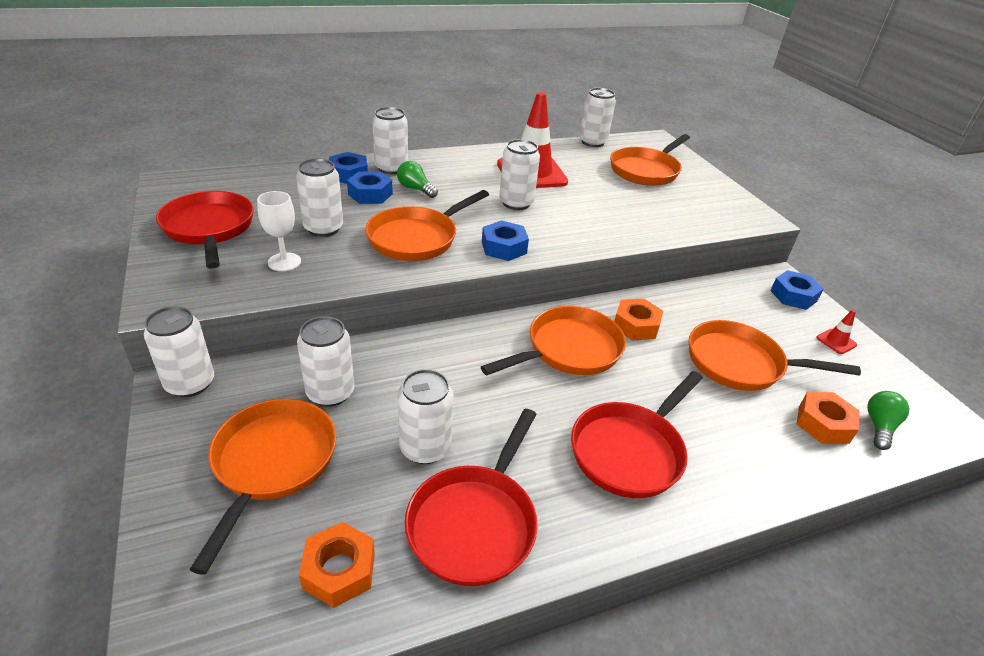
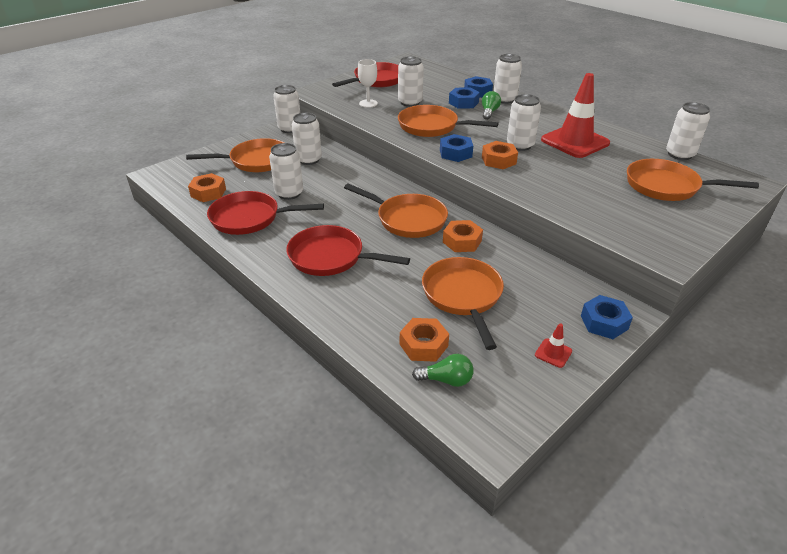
camera: 70 degrees right, 0 degrees up
(541, 227) = (498, 160): none -> orange nut

